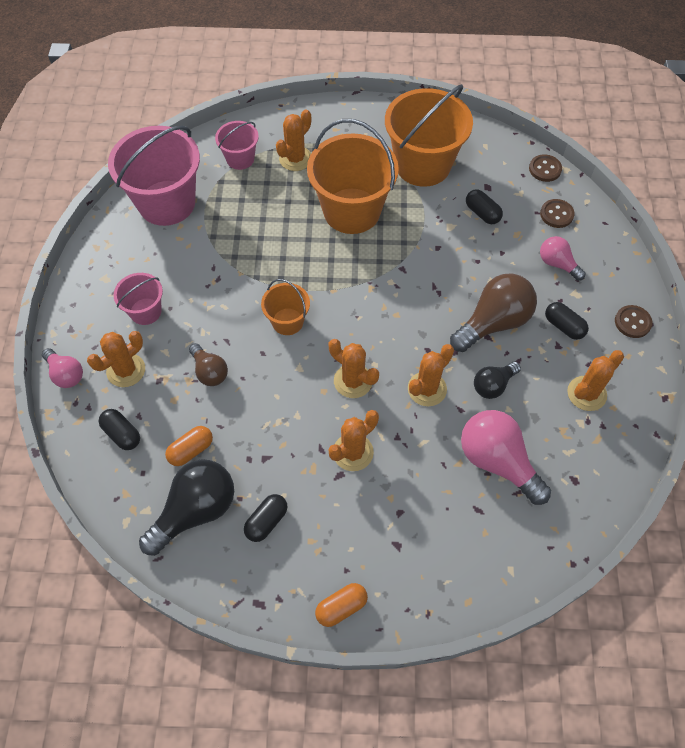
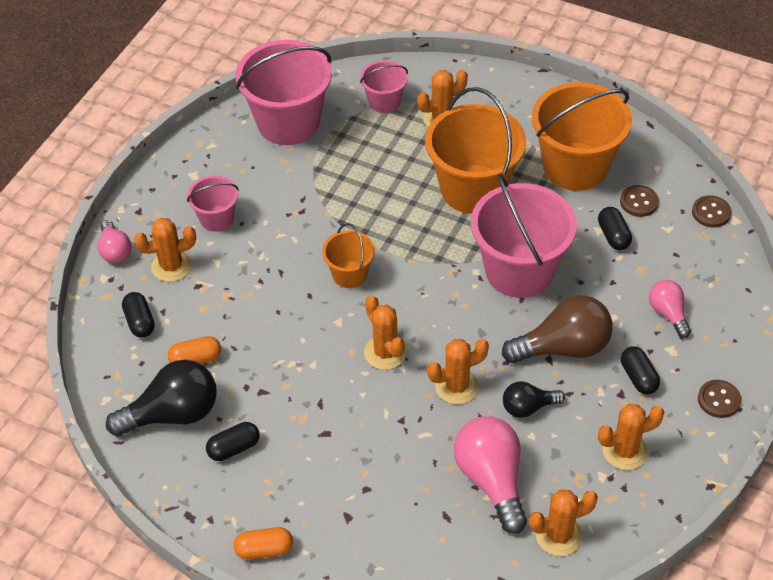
camera: 25 degrees right, 10 degrees down
(209, 372) = (249, 295): brown light bulb -> none
(353, 452) = (349, 418): orange cactus -> orange cactus (559, 535)
(424, 268) = (519, 270): none -> pink bucket
(556, 214) = (697, 263): brown button -> brown button (639, 202)

